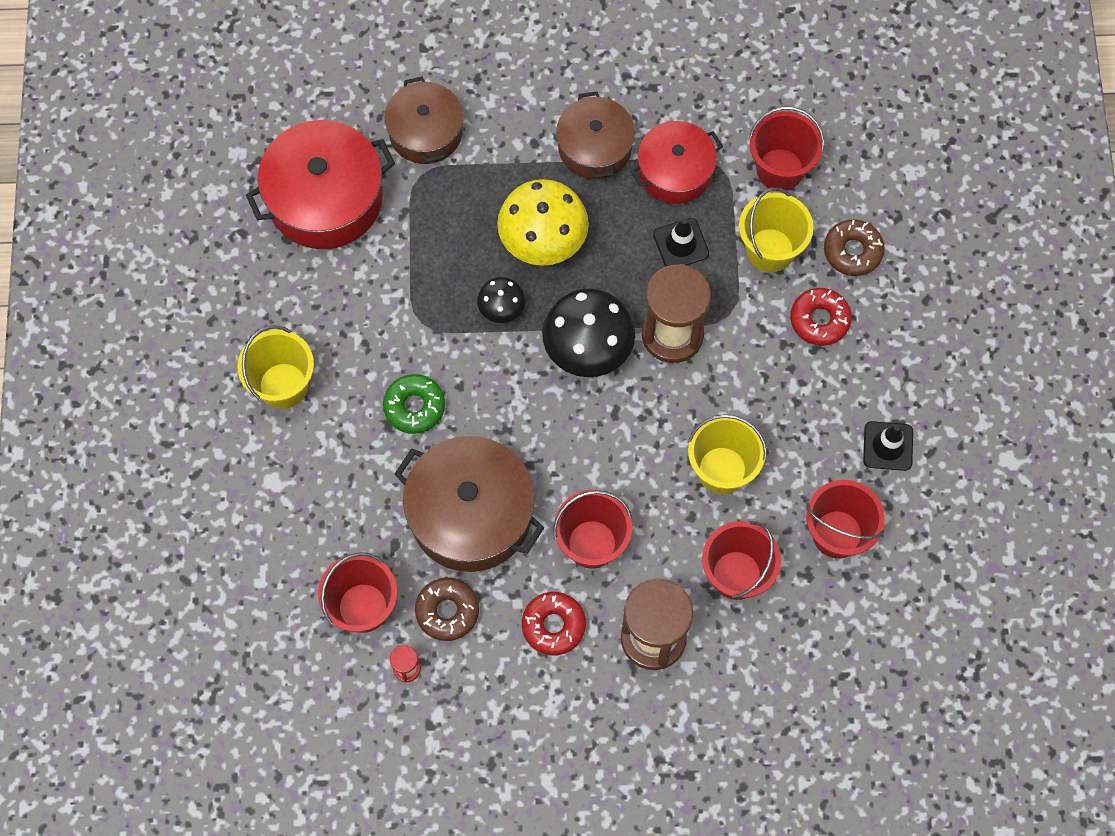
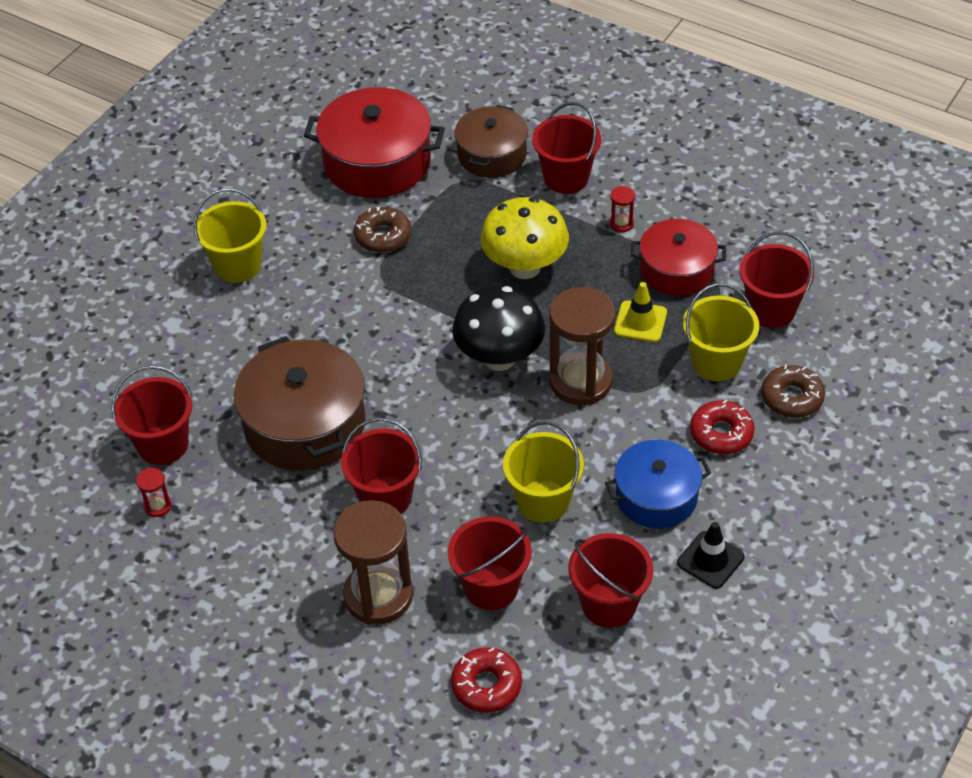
camera: 35 degrees right, 20 degrees down
(414, 407) = (325, 328): green donut -> none
(447, 611) = (226, 483): brown donut -> brown donut (383, 236)
(501, 309) = (452, 296): black mushroom -> none
(511, 122) = (566, 177): none -> red bucket
(553, 625) = (302, 540): red donut -> red donut (486, 685)
(595, 147) = (621, 224): brown pot -> red hourglass
(681, 244) = (640, 322): black traffic cone -> yellow traffic cone
(808, 411) = (656, 496): none -> blue pot

